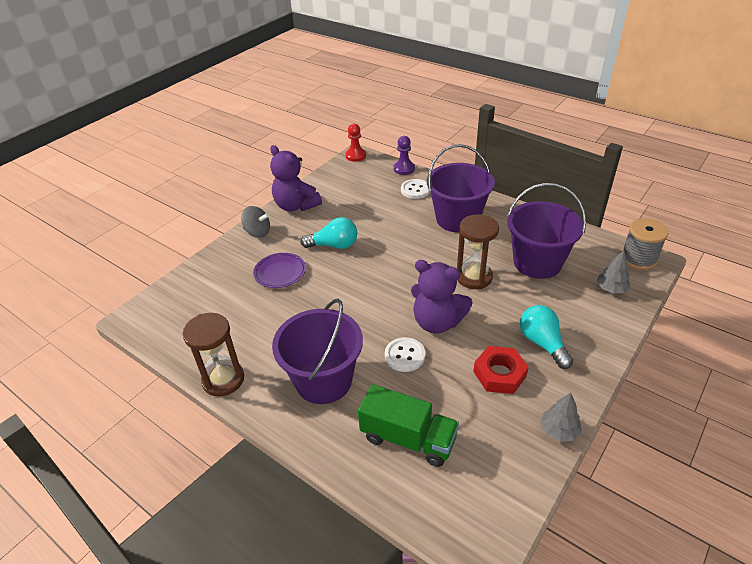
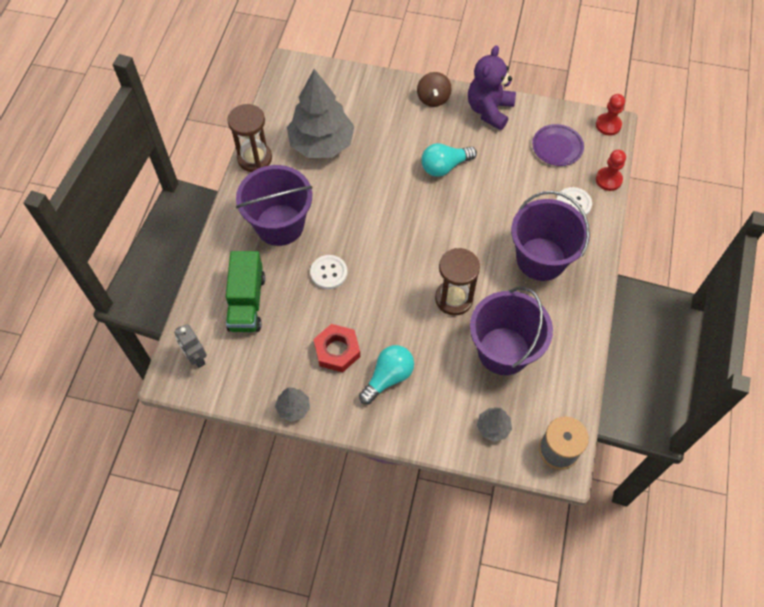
camera: 65 degrees right, 20 degrees up
(247, 319) = (321, 144): none -> grey tree
(257, 232) = (433, 98): grey spinning top -> brown spinning top
(280, 273) = (387, 141): purple plate -> purple plate (557, 147)
(334, 245) = (444, 166): turquoise light bulb -> turquoise light bulb turned 90 degrees clockwise
(404, 169) = (608, 180): purple pawn -> red pawn
(437, 322) = (379, 285): purple teddy bear -> none
(464, 514) = (196, 358): none -> grey robot

